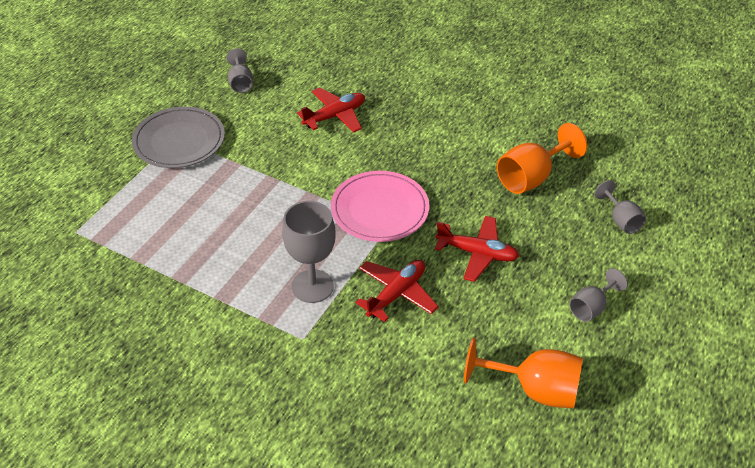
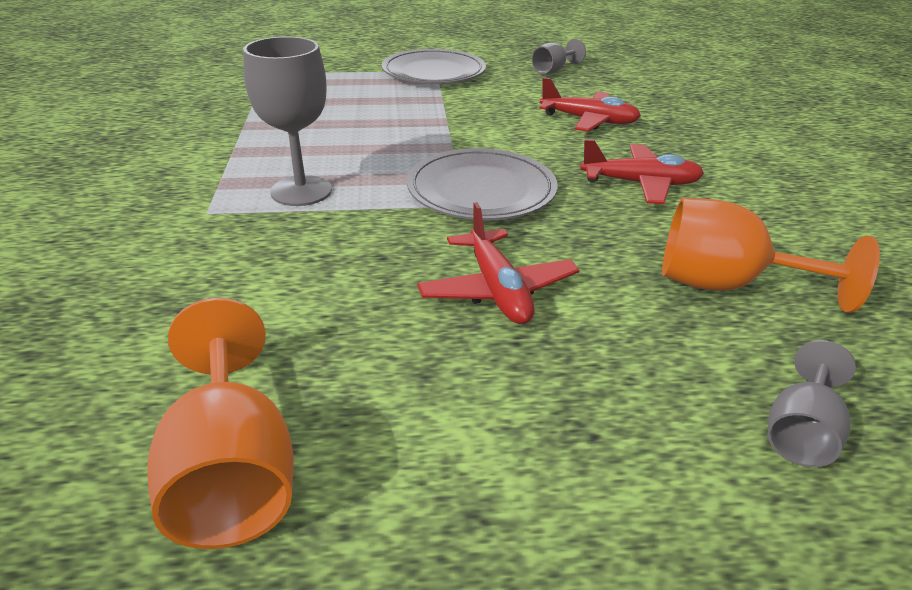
camera: 55 degrees right, 10 degrees down
(379, 209) = (481, 190): pink plate -> grey plate
(396, 294) = (343, 250): red plane -> red plane (640, 184)
(591, 307) = (519, 477): grey goblet -> none

